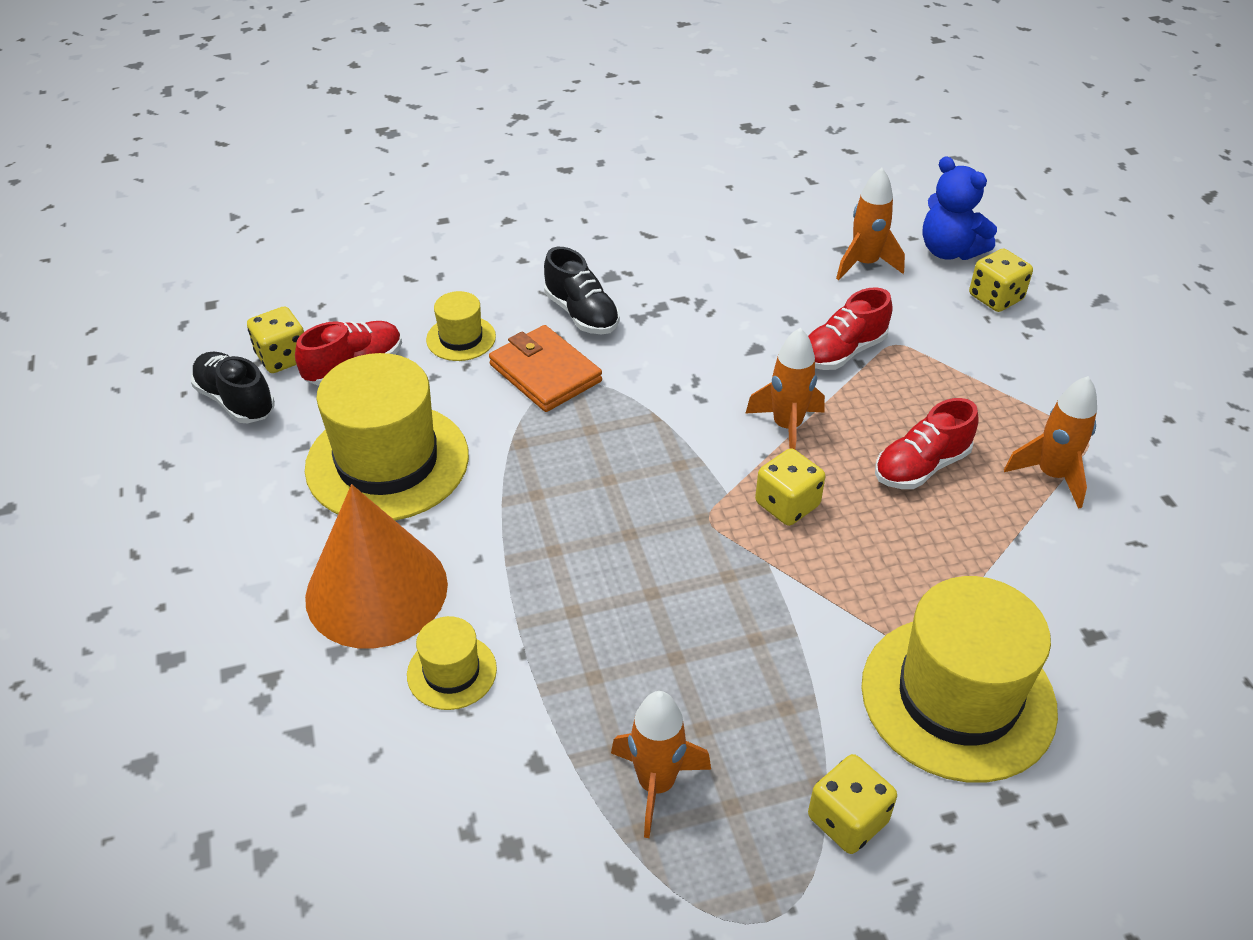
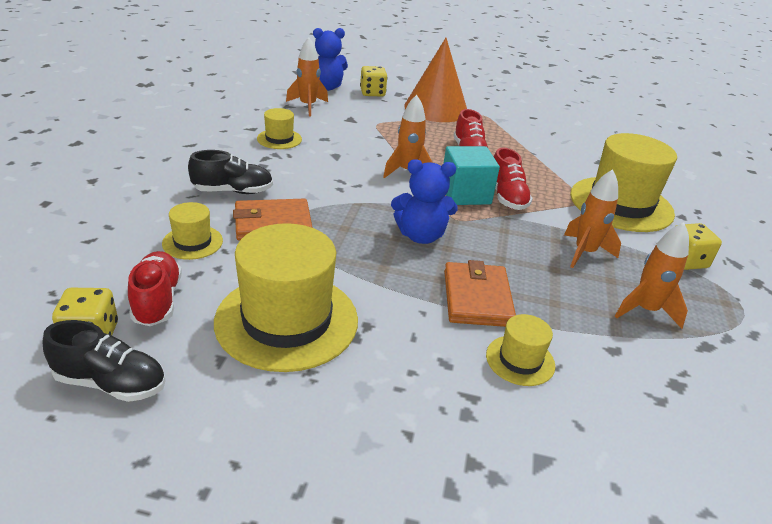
camera: 65 degrees left, 10 degrees down
(236, 401) = (111, 383): black shoe -> black shoe turned 150 degrees counterclockwise
(376, 590) = (418, 371): orange cone -> orange cone (436, 108)
(542, 597) = (477, 298): none -> orange wallet
(634, 500) = (421, 236): none -> blue teddy bear
(741, 286) = (279, 139): none -> yellow hat
(787, 504) = (465, 194): yellow dice -> turquoise cube
(842, 352) = (367, 137): red shoe -> red shoe (506, 197)
(1051, 475) = (500, 130): orange rocket -> orange rocket (584, 253)

